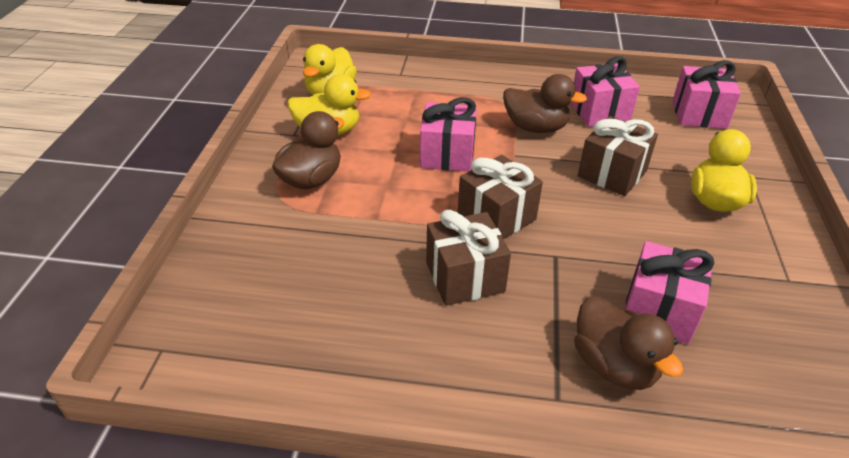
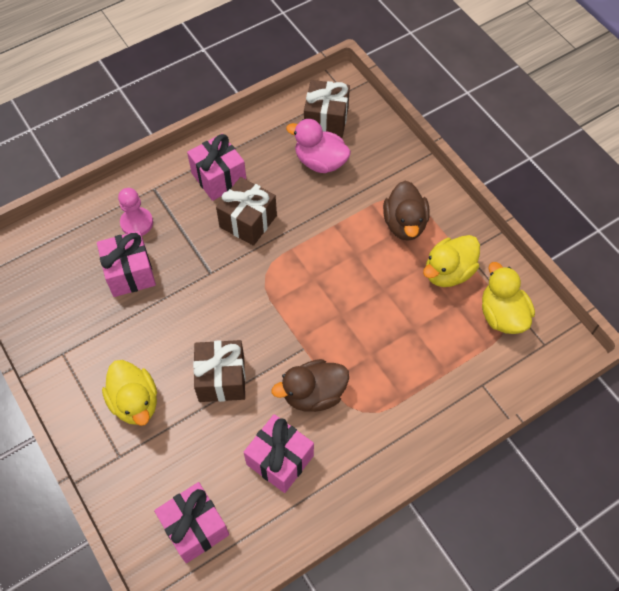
camera: 140 degrees right, 20 degrees up
(310, 285) = (320, 162): none -> pink duck
(447, 155) = (347, 311): pink gift -> pink gift (219, 178)
(496, 217) = (267, 277): brown gift -> brown gift (326, 120)
(614, 365) = (137, 223): brown duck -> pink pawn

